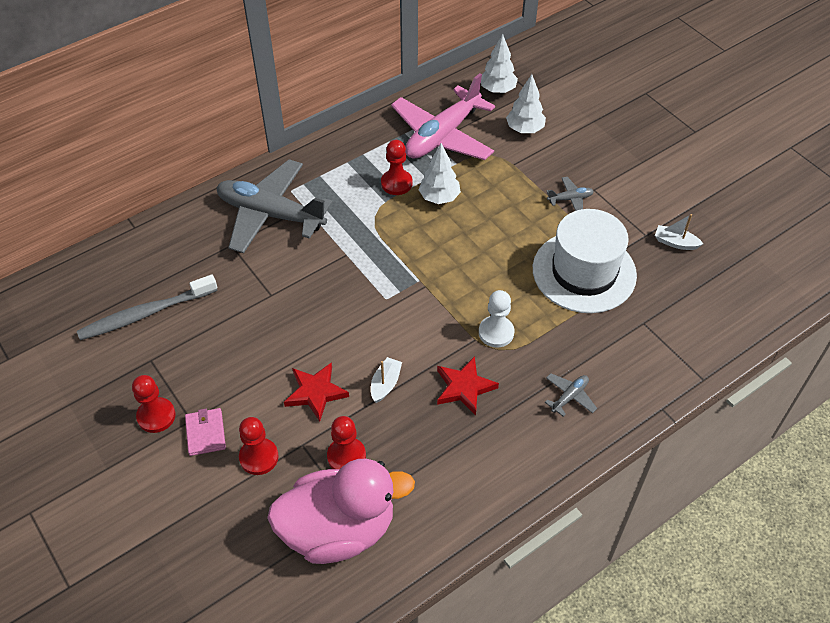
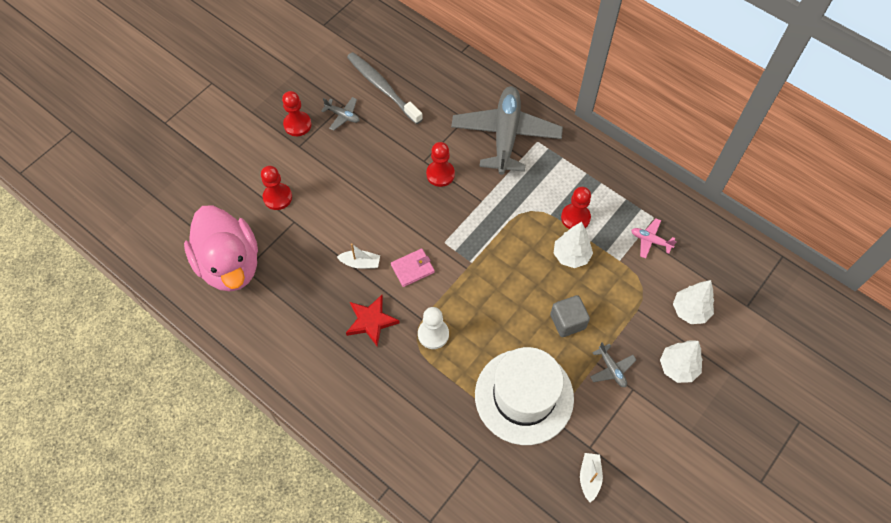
camera: 75 degrees right, 10 degrees up
(205, 433) = (290, 158): pink wallet -> pink wallet (412, 268)
(316, 392) = (341, 217): red star -> none
(346, 456) = (290, 253): red pawn -> red pawn (440, 174)
(442, 136) = (650, 240): pink plane -> pink plane, size x0.40
(497, 90) = (736, 275): white tree -> white tree (678, 367)
(512, 218) = (567, 321): none -> grey cube
(569, 397) = (382, 406): grey plane -> grey plane (342, 116)

